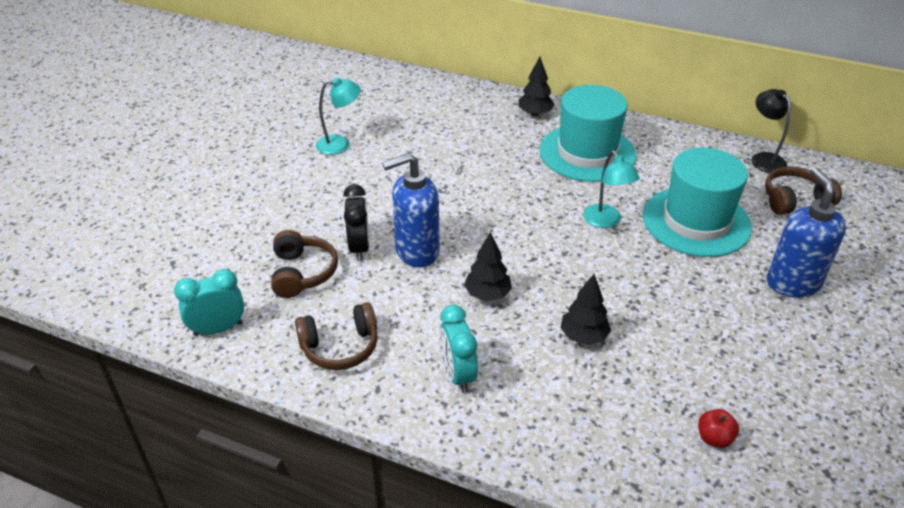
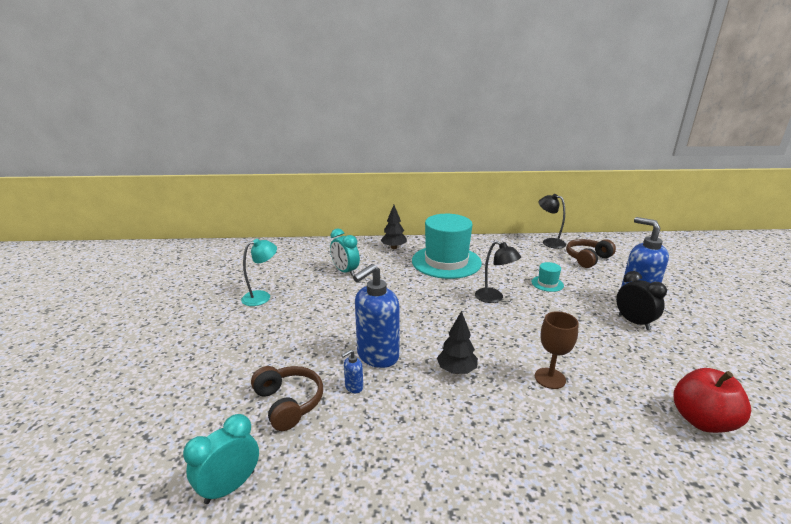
camera: 25 degrees left, 15 degrees down
(340, 347) = (366, 458): brown headphones -> none
(359, 248) = (327, 367): black clock -> black clock (634, 322)
(371, 277) = (354, 387): none -> blue soap dispenser
(458, 374) = (486, 443): turquoise clock -> turquoise clock (345, 271)
(583, 336) = (550, 378): black tree -> brown goblet
(606, 221) = (494, 298): turquoise lamp -> black lamp
(696, 221) = (547, 283): turquoise hat -> turquoise hat, size x0.41
(714, 438) = (702, 420): red apple -> red apple, size x1.94

